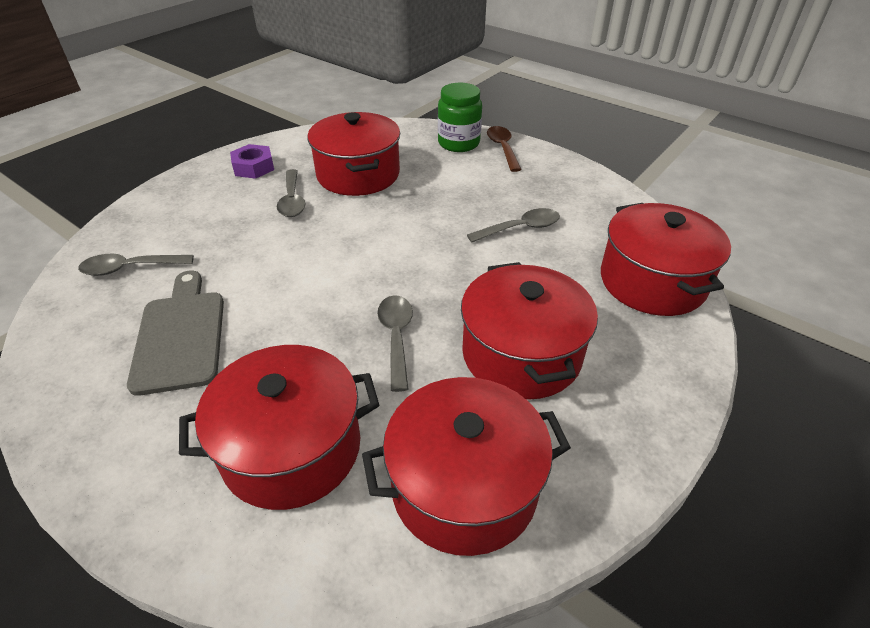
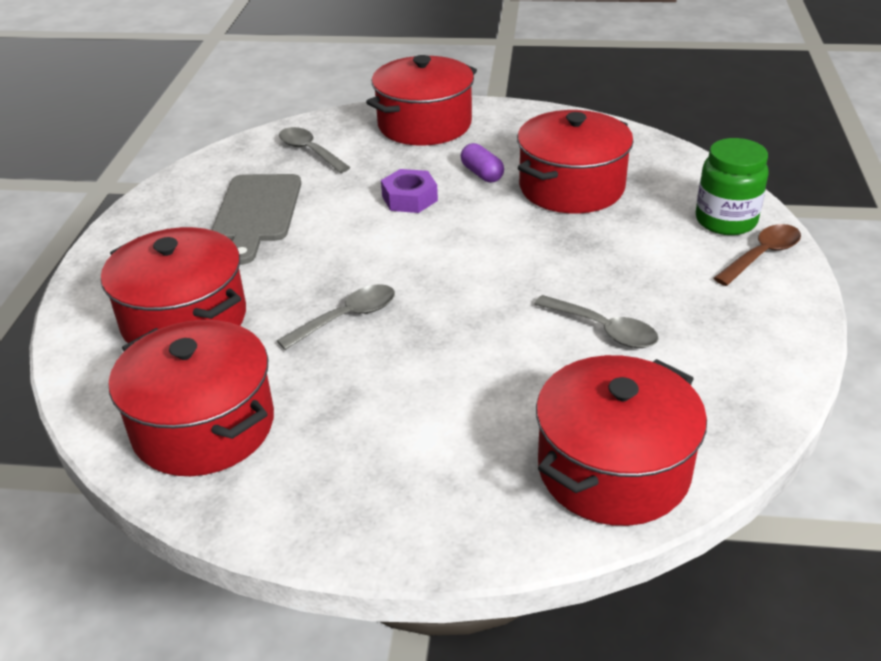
camera: 60 degrees right, 5 degrees down
(180, 335) = (257, 212): grey cutting board -> grey cutting board turned 135 degrees clockwise
(254, 167) = (508, 129): purple nut -> purple nut (409, 198)
(292, 200) = (482, 174): grey spoon -> purple capsule
(521, 354) = (390, 404): red pot -> red pot (424, 125)

